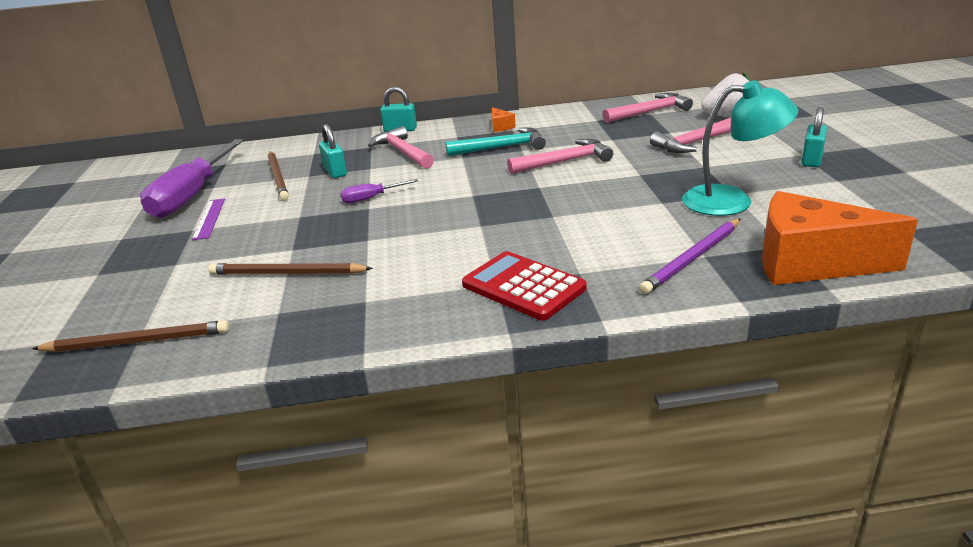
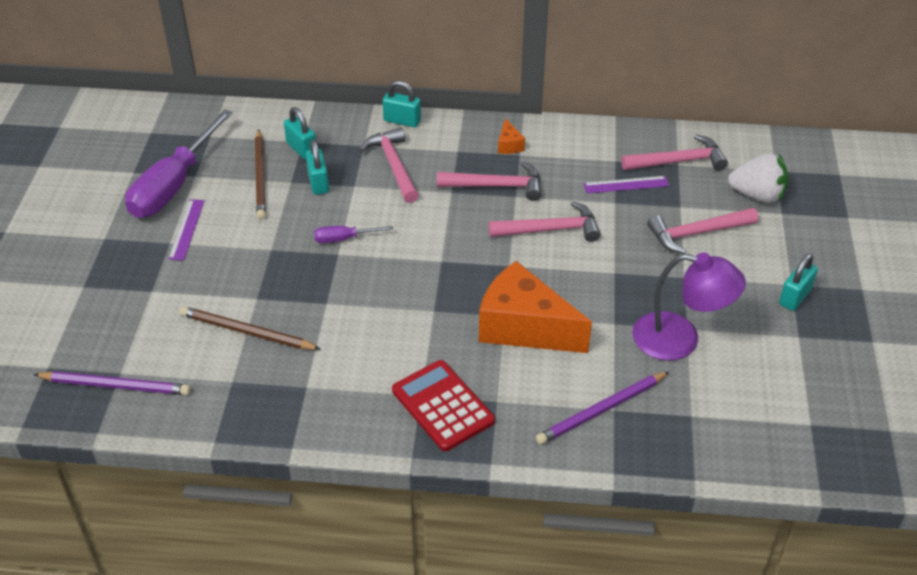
camera: 10 degrees right, 15 degrees up
(137, 341) = (116, 385): brown pencil -> purple pencil
(313, 157) = (301, 149): none -> turquoise padlock
(501, 147) = (496, 186): turquoise hammer -> pink hammer
(614, 129) = (626, 185): none -> purple ruler
(731, 201) = (680, 340): turquoise lamp -> purple lamp
(810, 263) = (698, 444): orange cheese -> orange cheese (524, 327)

